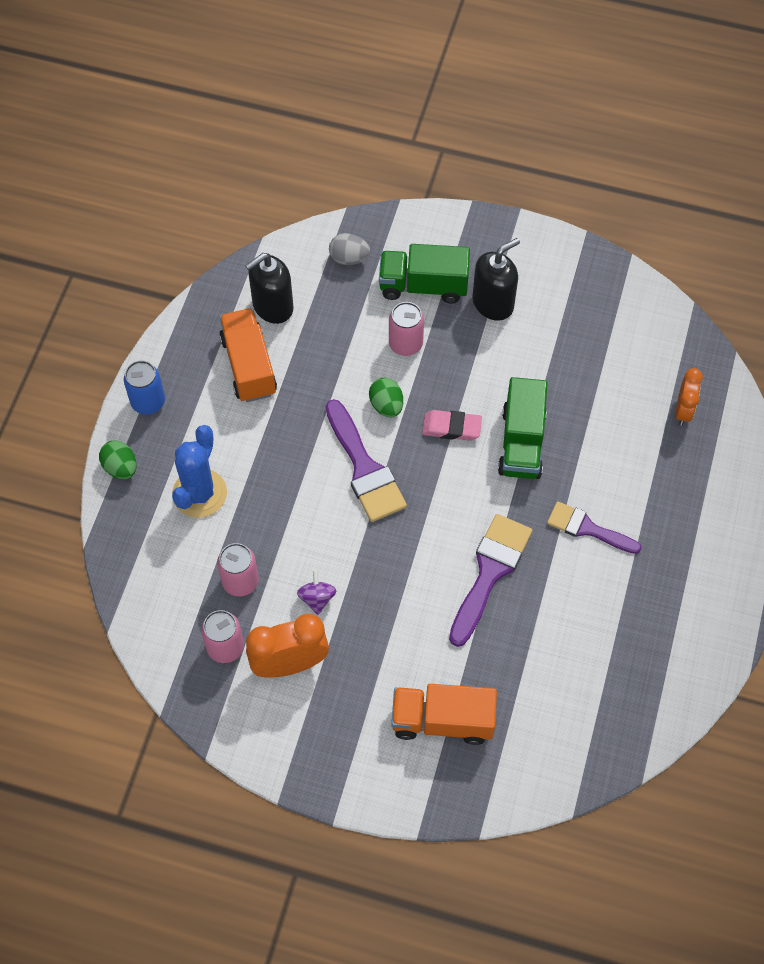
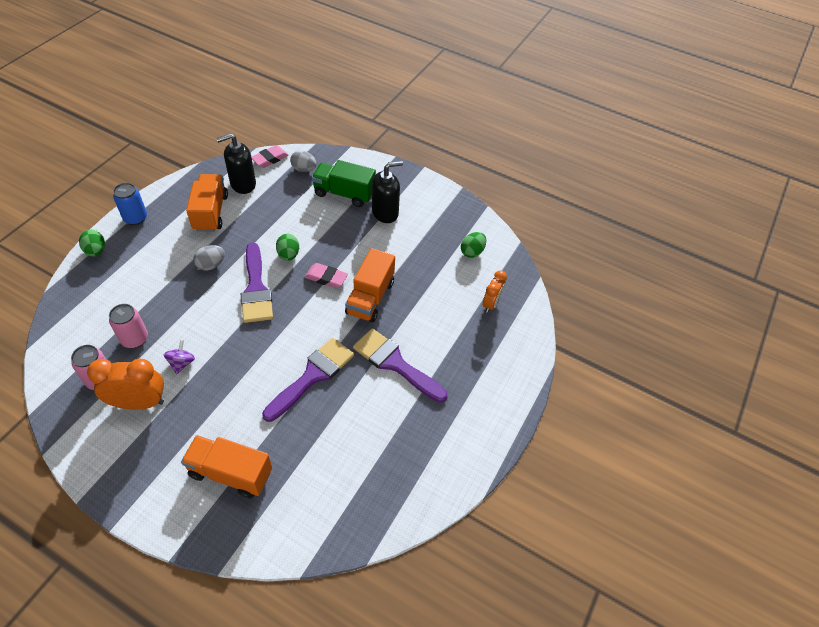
camera: 10 degrees right, 10 degrees down
(199, 493) = (138, 278): blue cactus -> none
(288, 448) = (211, 265): none -> grey egg
(292, 252) = (270, 159): none -> pink eraser
(405, 344) = (318, 223): pink can -> none
(521, 442) = (370, 298): green truck -> orange truck
(587, 528) = (395, 363): purple brush -> purple brush, size x1.50
(633, 336) = (472, 252): none -> green egg

